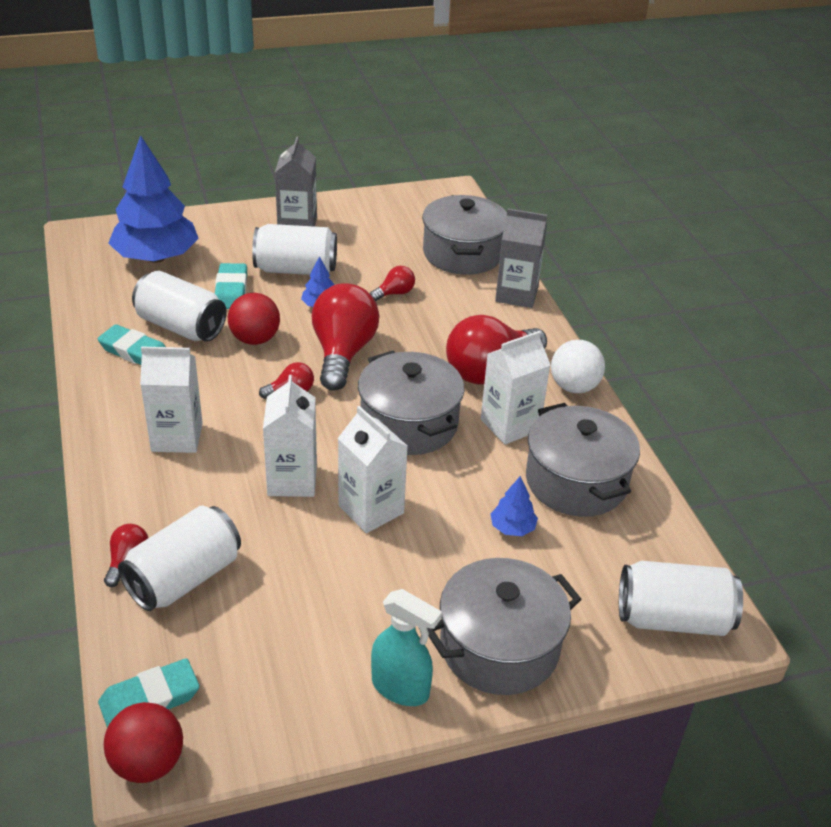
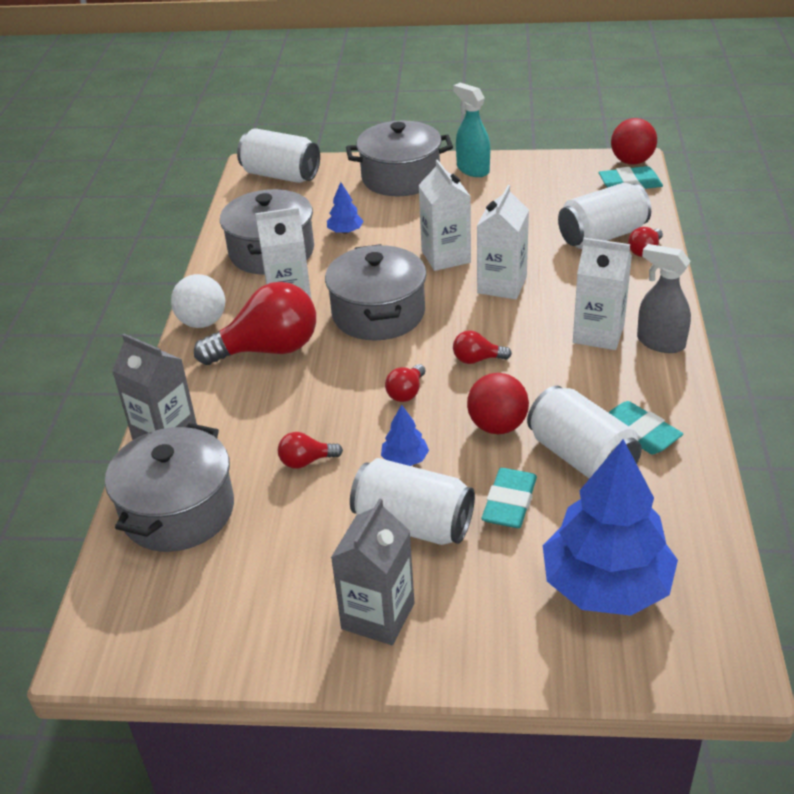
camera: 155 degrees left, 0 degrees up
(113, 437) = (660, 342): none -> grey spray bottle
(343, 353) = (406, 393): red light bulb -> red light bulb, size x0.46

